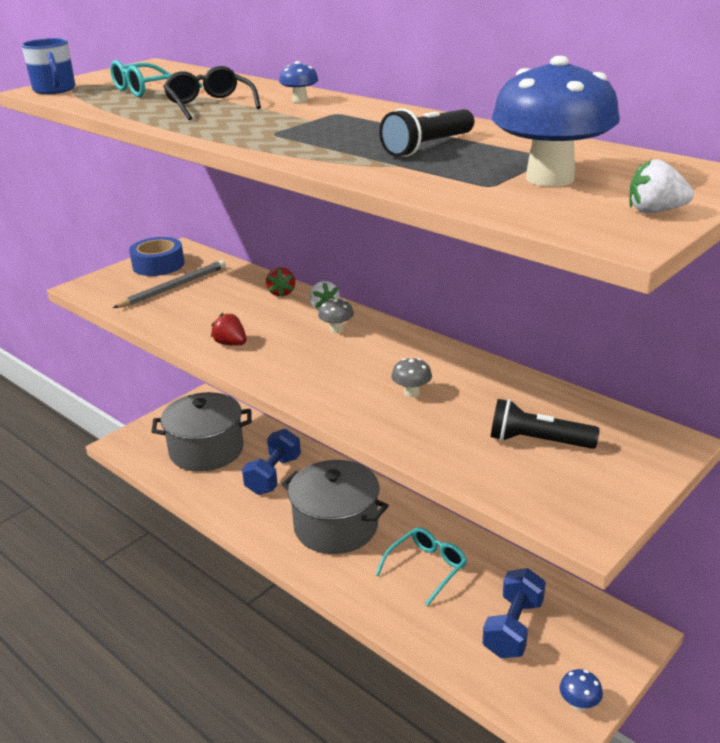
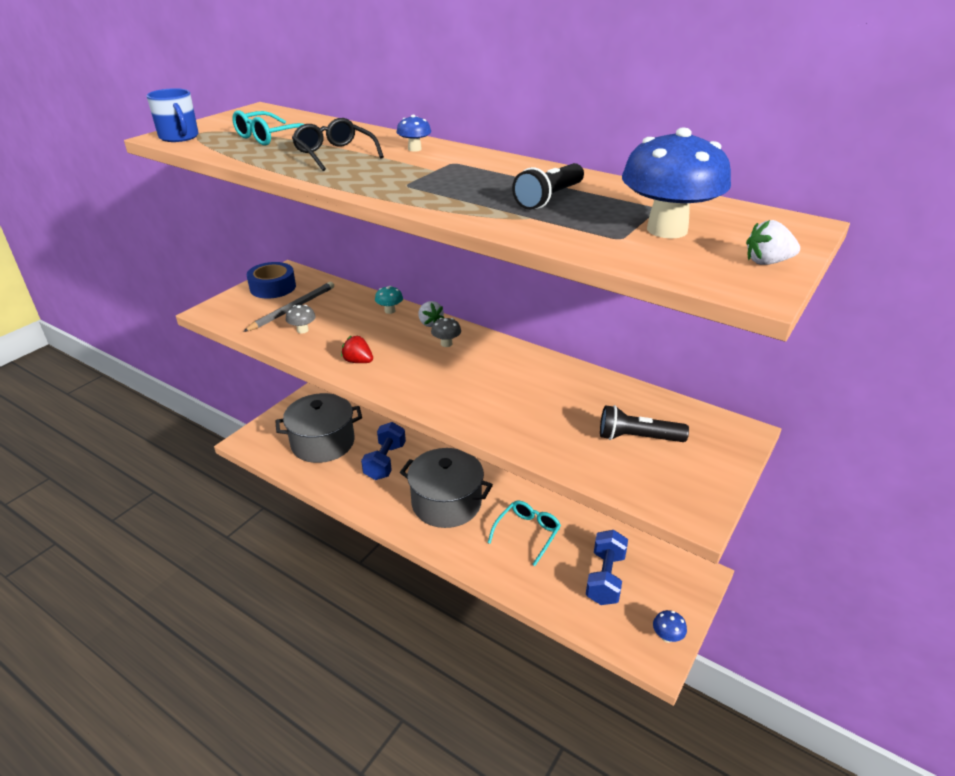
camera: 10 degrees left, 5 degrees up
(281, 293) = (390, 311): red strawberry -> turquoise mushroom
(411, 393) = (524, 399): grey mushroom -> grey mushroom (302, 330)

